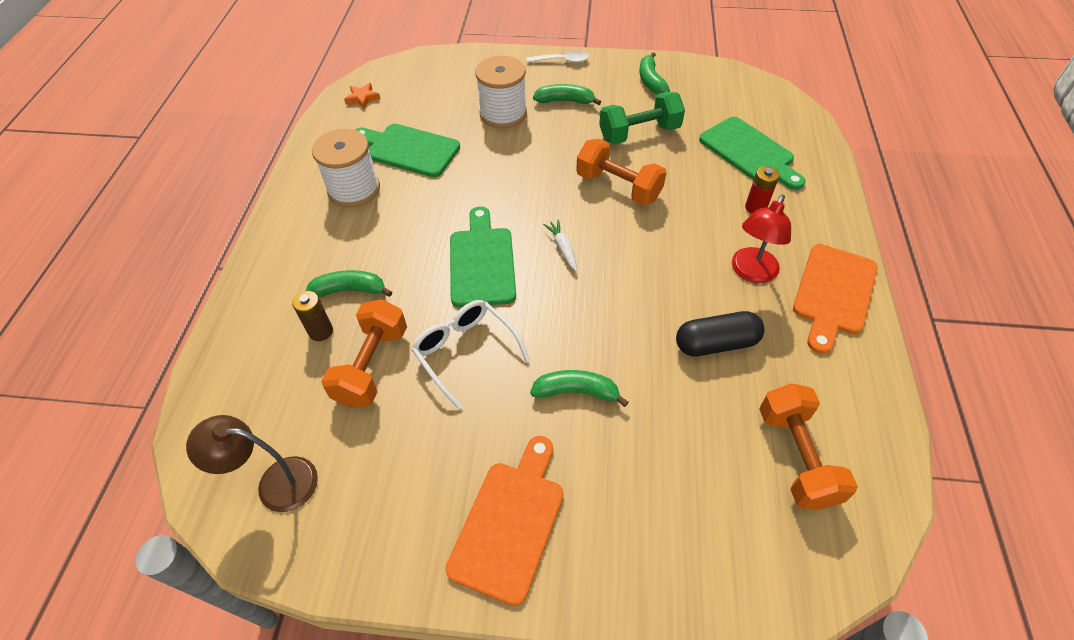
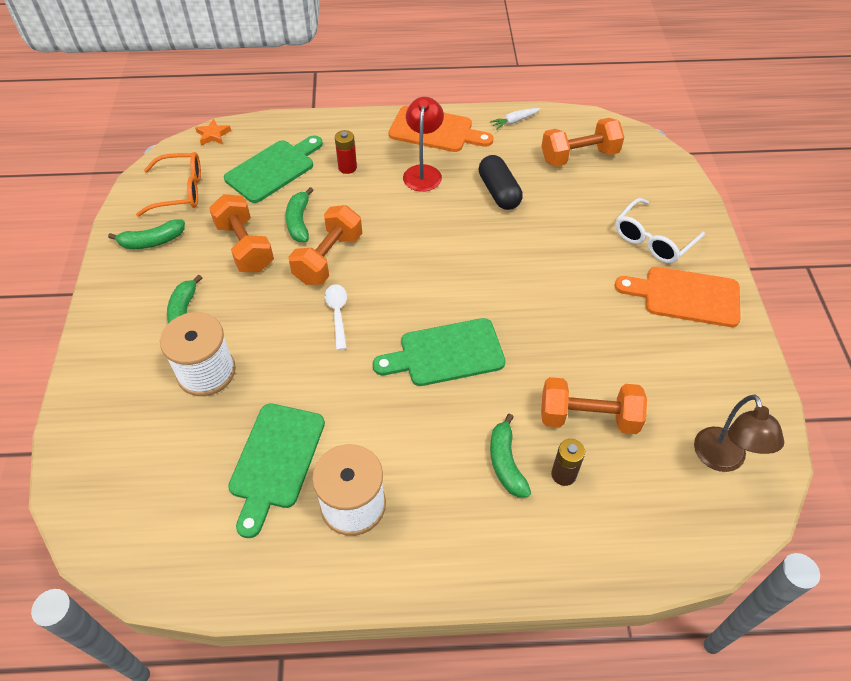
camera: 100 degrees left, 0 degrees up
(362, 98) = (161, 550): orange star -> orange star (213, 135)
(465, 352) = (552, 348): white glasses -> white glasses (652, 240)
(562, 61) = (99, 326): white spoon -> white spoon (337, 314)
(562, 248) = (416, 293): white carrot -> white carrot (514, 121)
(576, 392) = (567, 269): green banana -> green banana (299, 221)
(639, 133) = (245, 247): green dumbbell -> orange dumbbell
(715, 94) = (180, 191): none -> orange glasses
(751, 273) = (423, 172): red lamp -> red lamp turned 105 degrees counterclockwise

